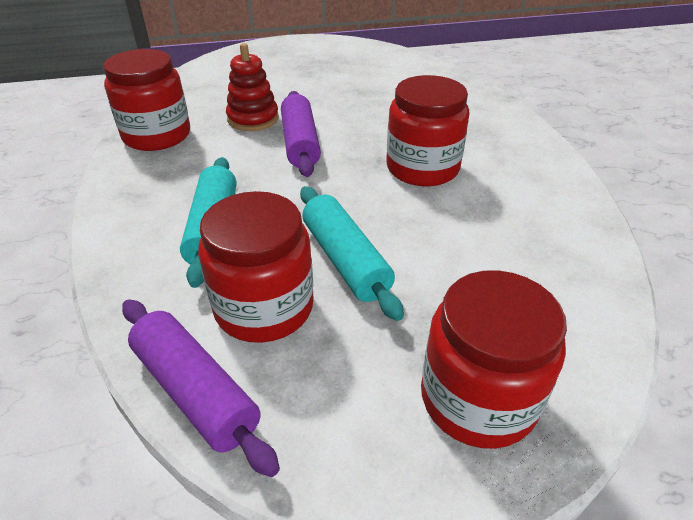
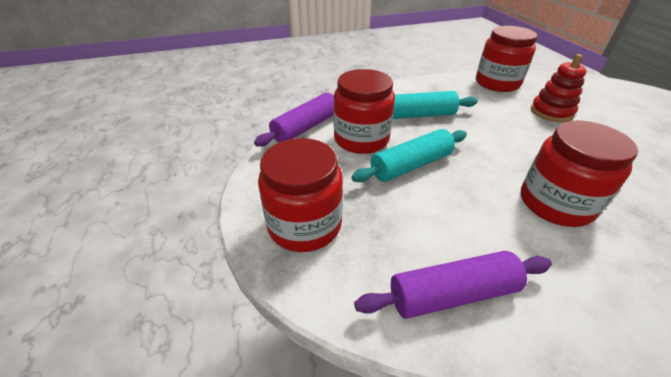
camera: 85 degrees right, 0 degrees up
(300, 143) = (536, 135): purple rolling pin -> purple rolling pin (452, 294)

